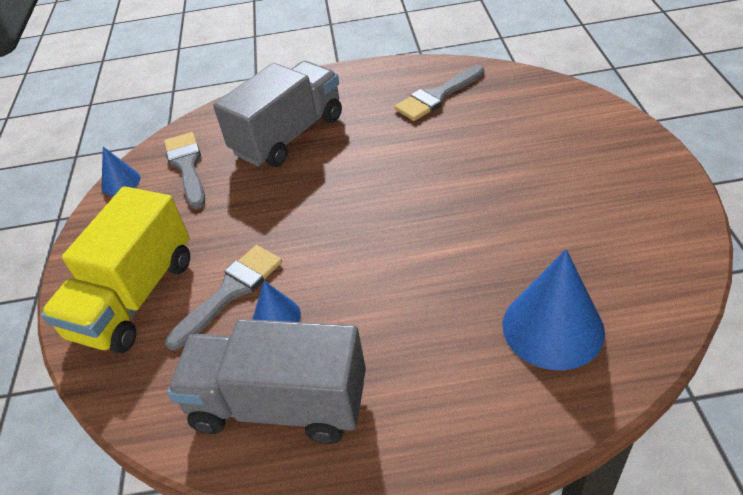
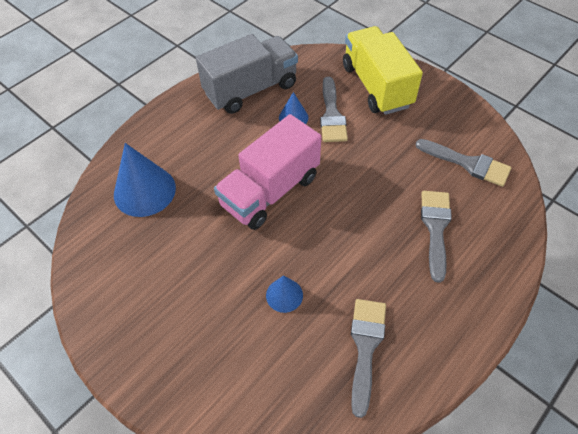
camera: 135 degrees right, 10 degrees up
(121, 182) = (490, 130): blue cone -> blue cone (284, 295)
(289, 135) = (435, 229): grey truck -> grey brush
(397, 242) = (270, 191): none -> pink truck

